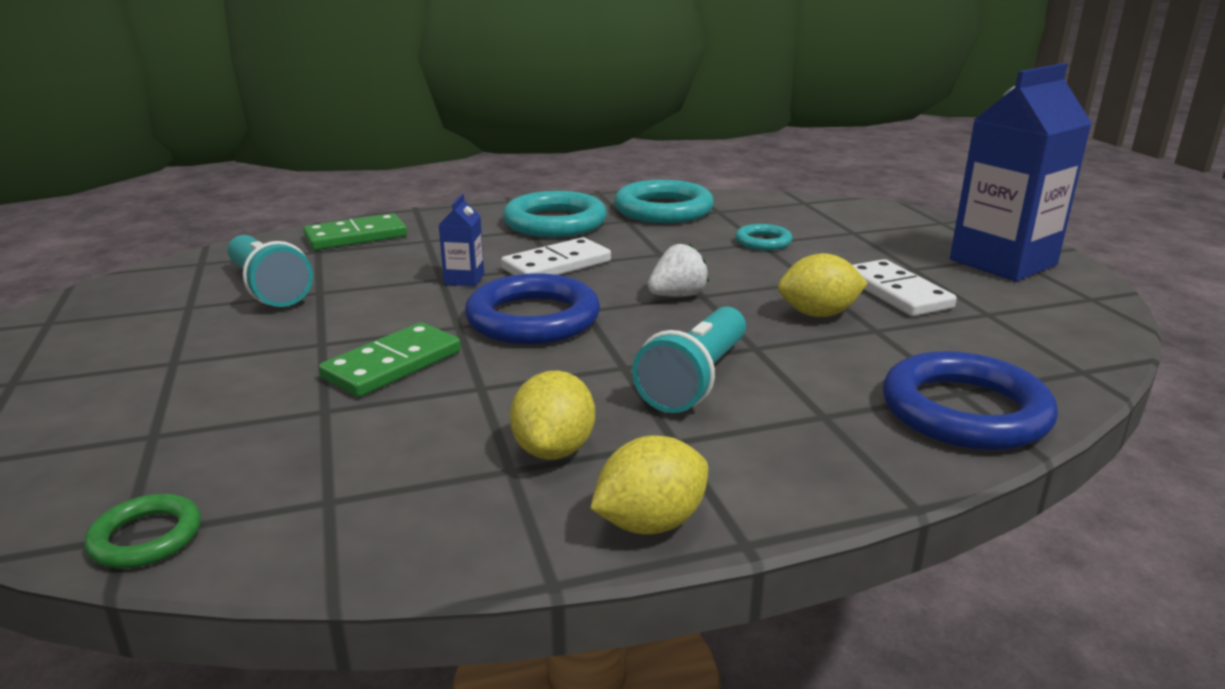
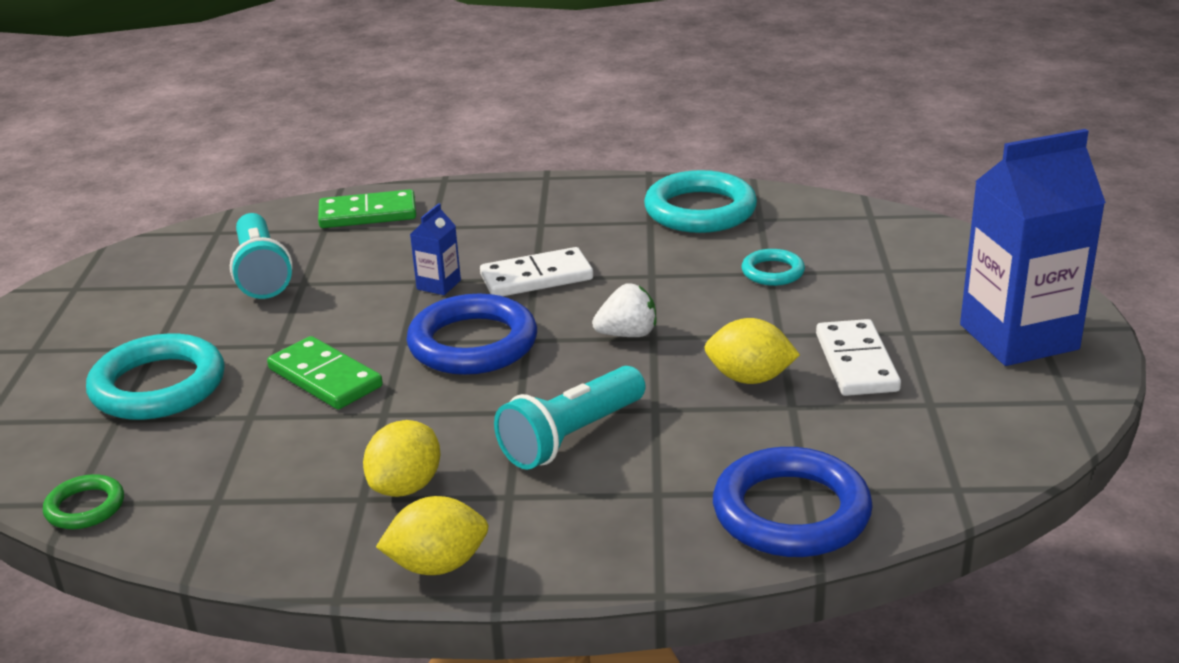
camera: 20 degrees right, 5 degrees up
(393, 365) = (325, 378): green domino -> green domino turned 75 degrees clockwise
(555, 223) = (572, 217): turquoise ring -> turquoise ring (158, 386)

